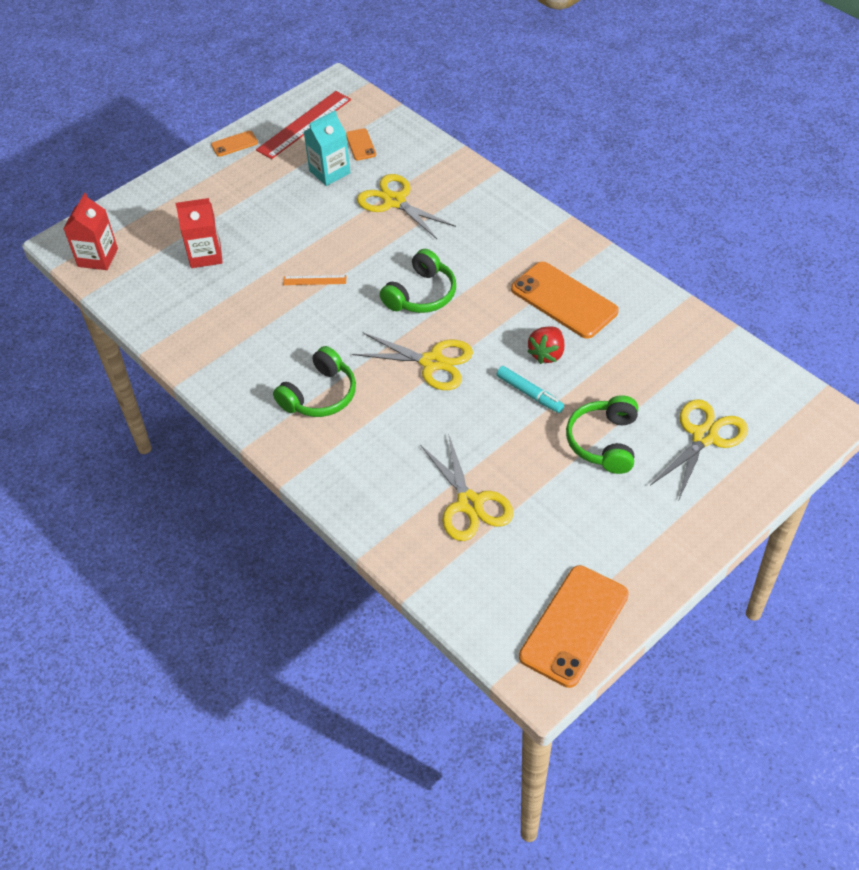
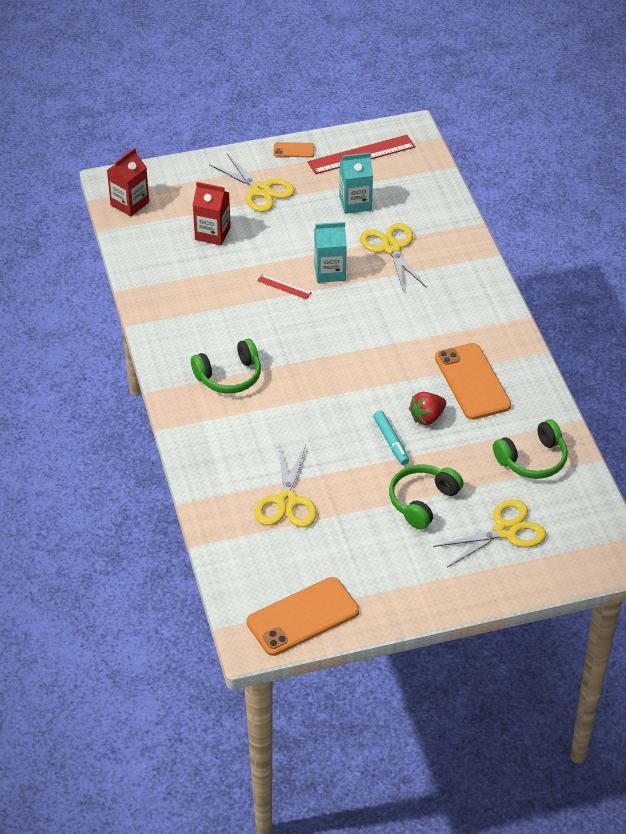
camera: 25 degrees right, 5 degrees down
(314, 280) = (284, 287): orange ruler -> red ruler
(350, 247) = (330, 272): none -> turquoise carton
(360, 145) = (396, 189): orange phone -> none
(421, 294) = (360, 331): green headphones -> green headphones (532, 460)
(432, 362) = (332, 387): yellow scissors -> yellow scissors (260, 190)

